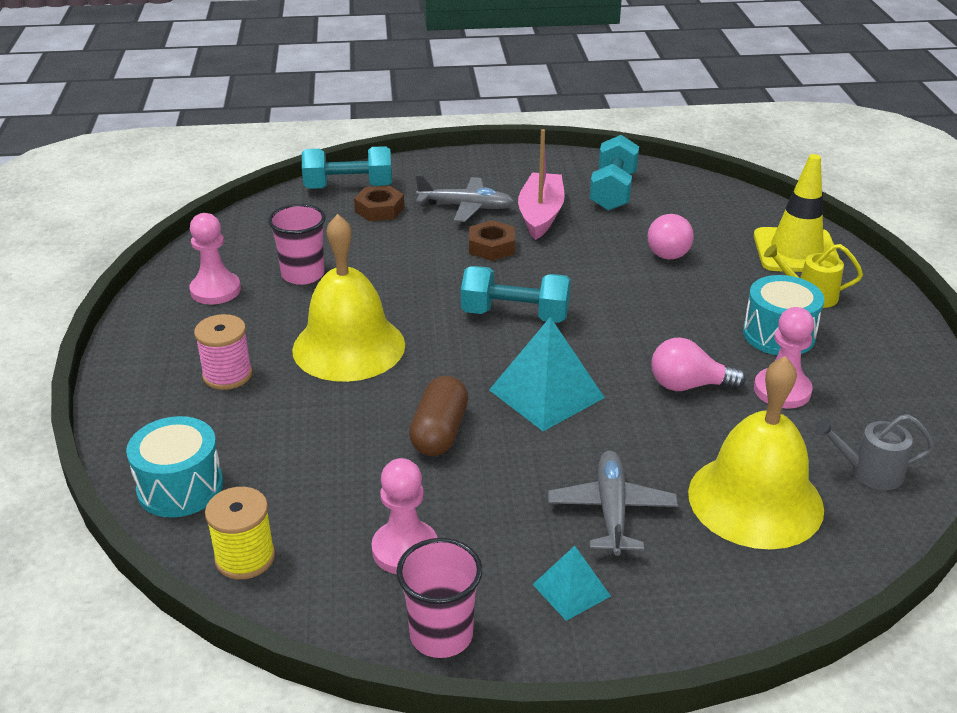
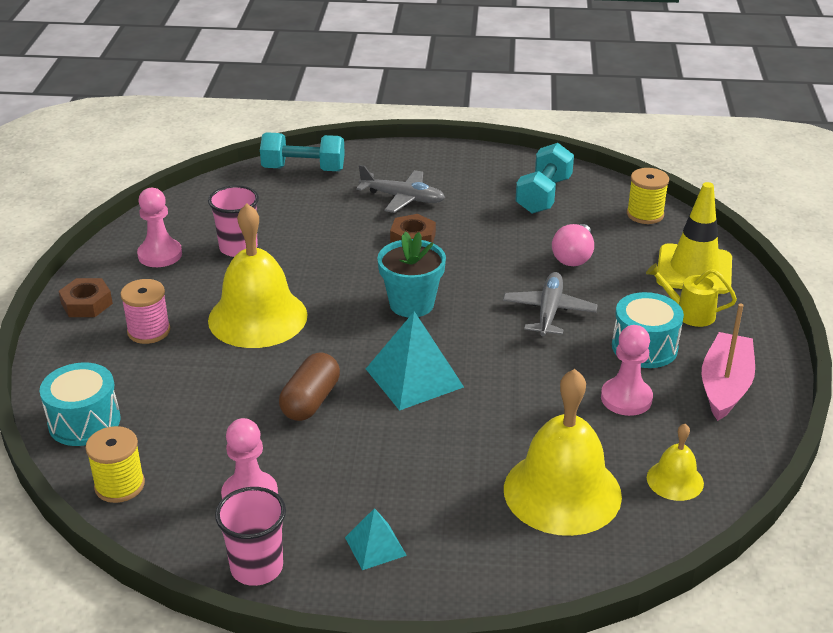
camera: 10 degrees right, 0 degrees up
(379, 209) = (324, 193): brown nut -> brown nut (87, 303)
(515, 315) = (411, 304): turquoise dumbbell -> turquoise flower pot
(541, 215) = (468, 212): pink boat -> pink boat (725, 386)
(611, 510) = (433, 485): grey plane -> grey plane (549, 312)
(688, 385) = (543, 384): pink light bulb -> none
(724, 201) = (645, 214): none -> yellow spool
(869, 472) = (675, 480): grey watering can -> yellow bell

